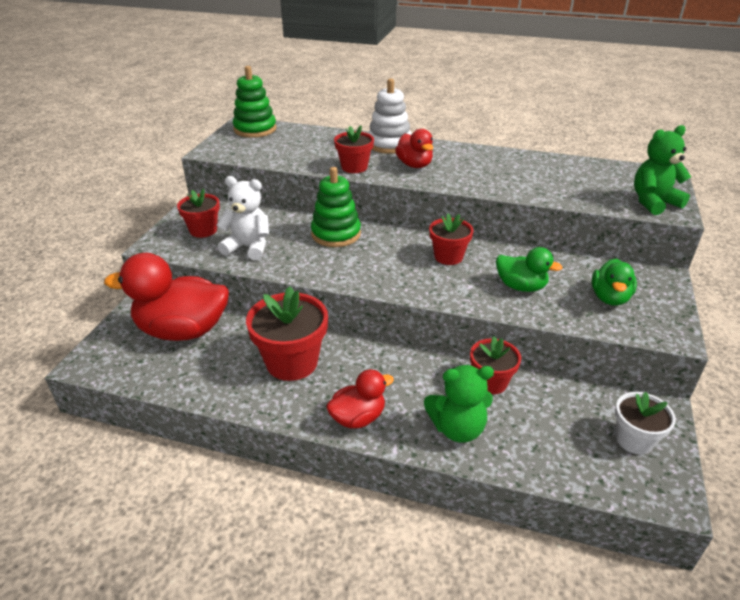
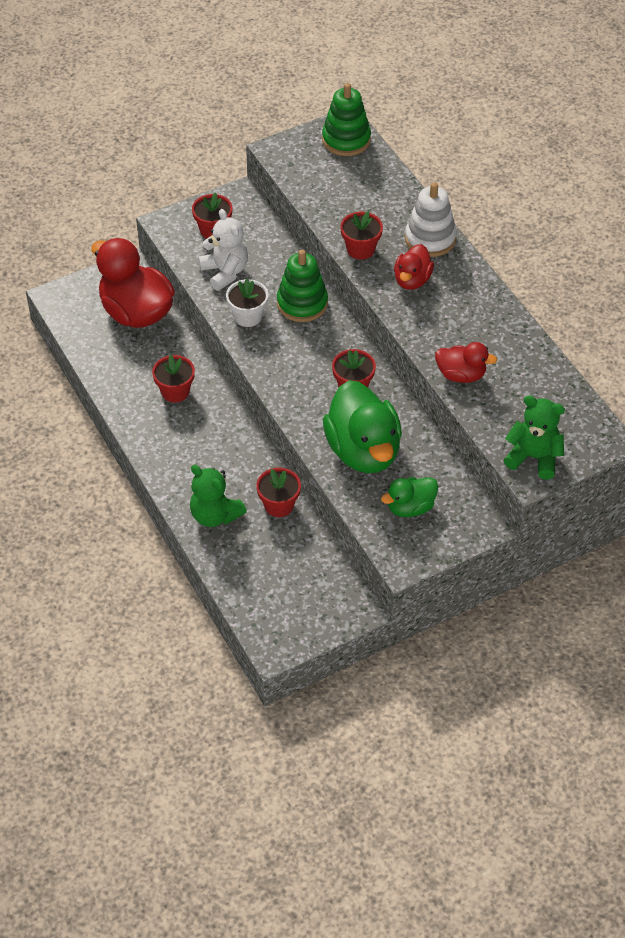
camera: 45 degrees right, 15 degrees up
(292, 362) = (175, 391): red flower pot -> red flower pot, size x0.61
(358, 417) = (167, 461): red duck -> red duck (461, 375)
(521, 286) = (363, 451): green duck -> green duck, size x1.88
(634, 440) = (308, 608): white flower pot -> white flower pot (248, 316)

